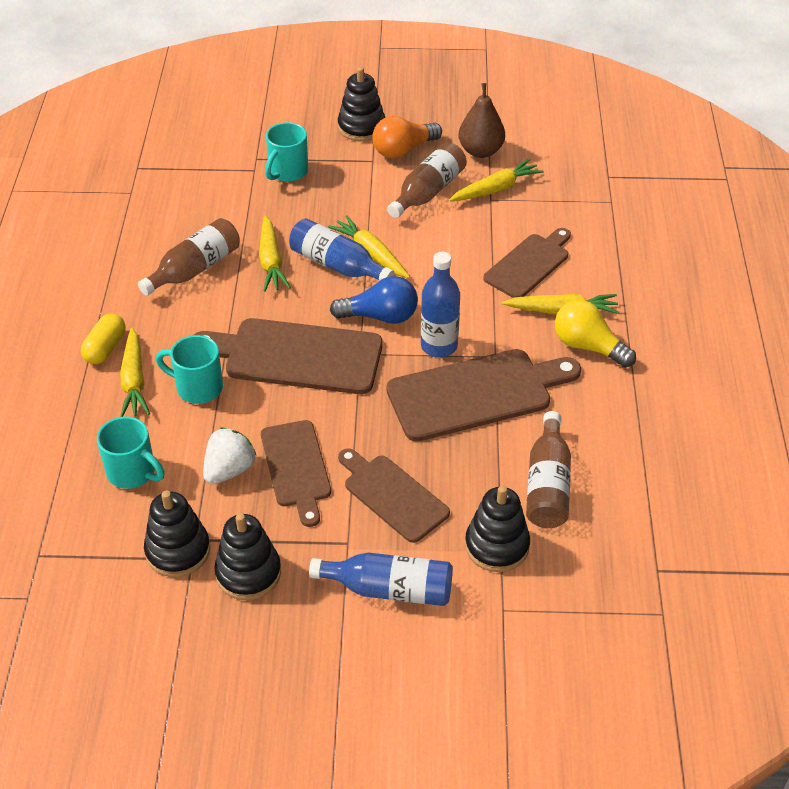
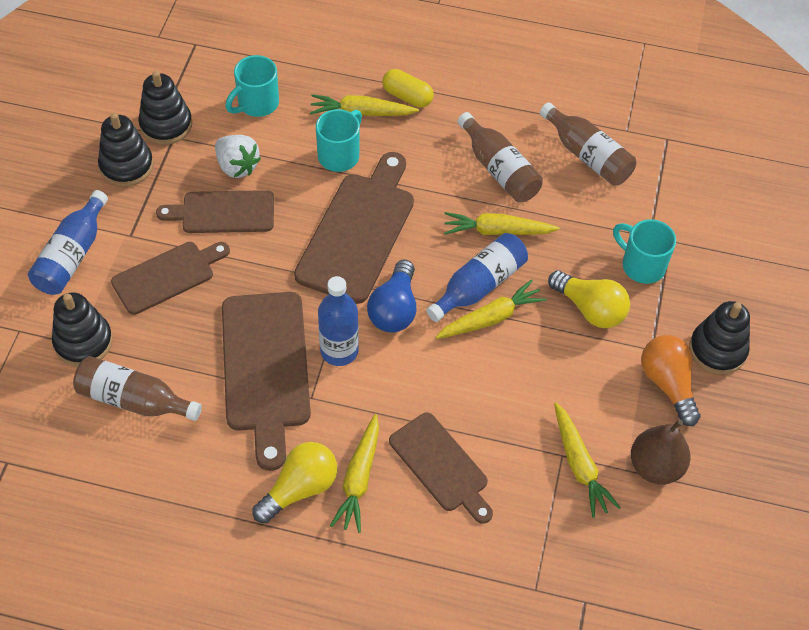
camera: 100 degrees right, 10 degrees up
(342, 197) = (590, 309): none -> yellow light bulb
(428, 192) = (585, 393): brown bottle -> brown bottle (587, 155)

